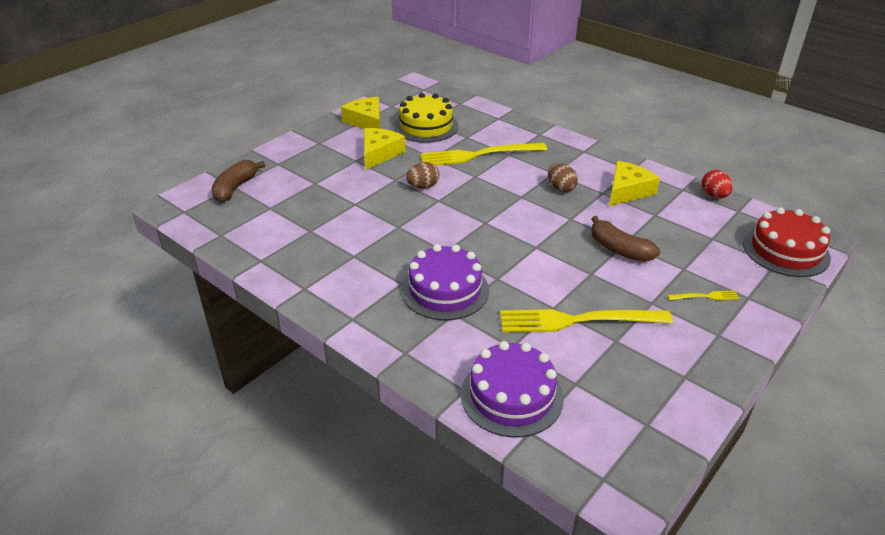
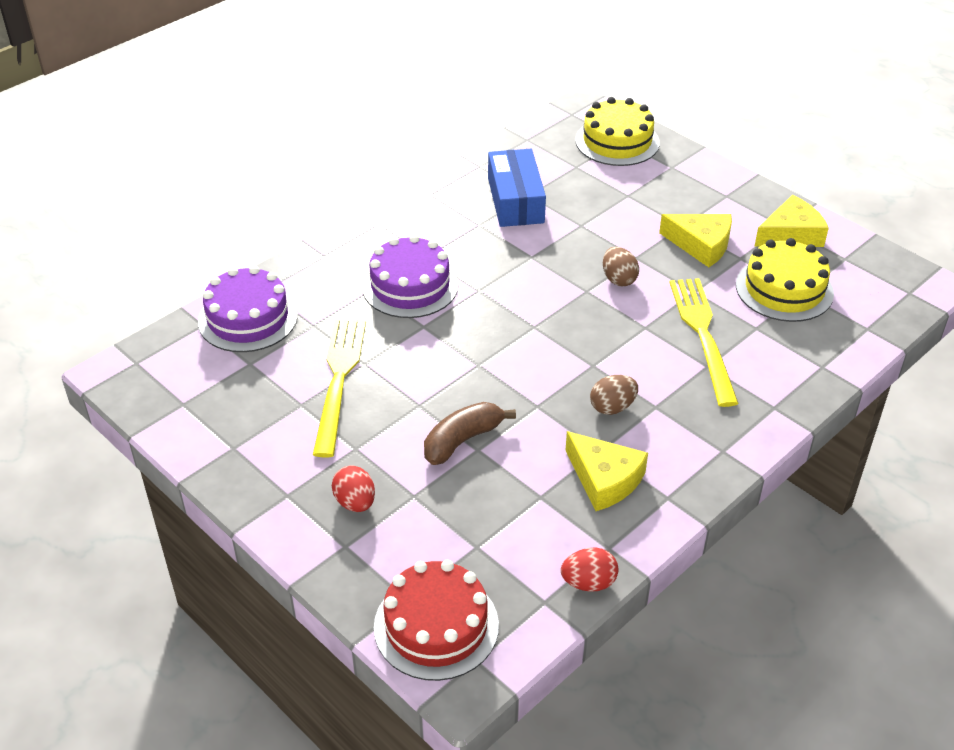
camera: 95 degrees right, 5 degrees up
(235, 188) = (617, 141): brown banana -> yellow cake
(318, 237) = (516, 200): none -> blue box
(705, 296) = (355, 502): yellow fork -> red egg

